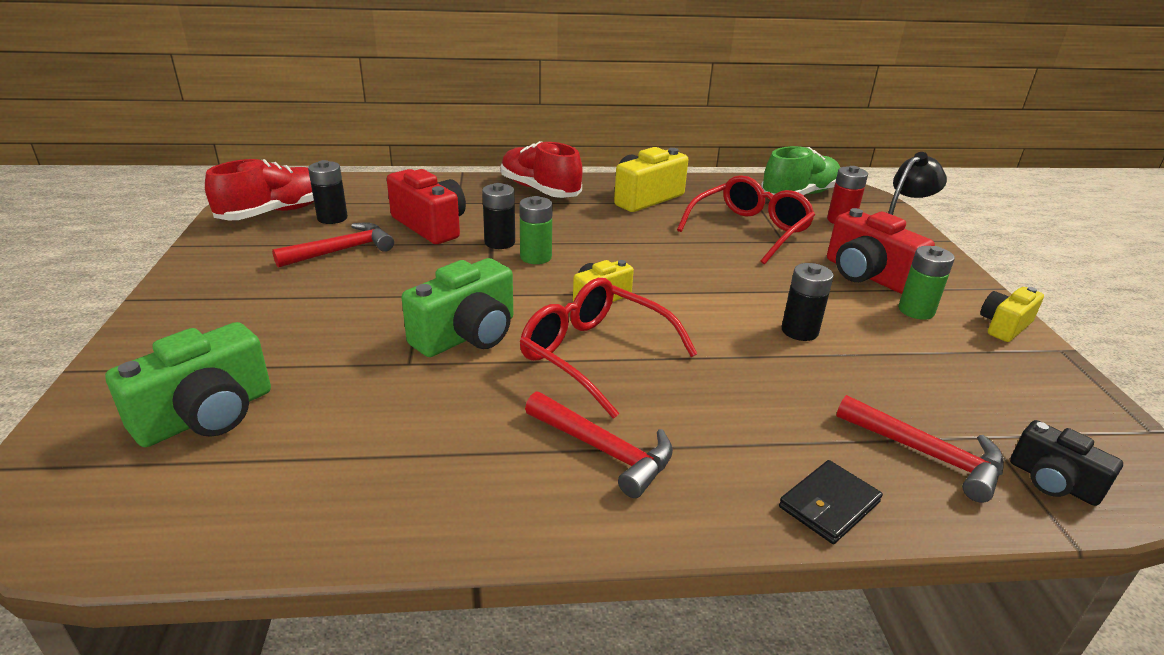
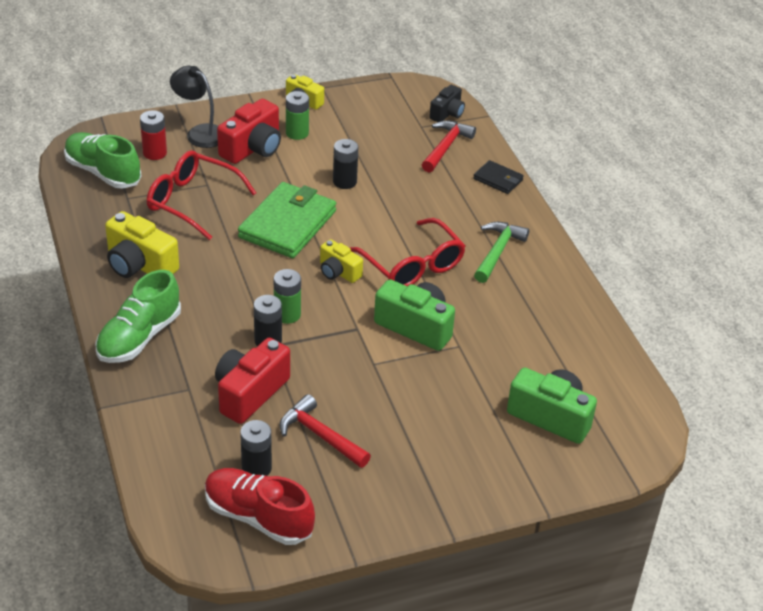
camera: 105 degrees left, 10 degrees up
(539, 190) = (139, 337): red shoe -> green shoe
(595, 355) = (412, 265): red glasses -> red glasses turned 60 degrees counterclockwise
(603, 450) = (497, 252): red hammer -> green hammer
(702, 278) = (288, 224): none -> green wallet

